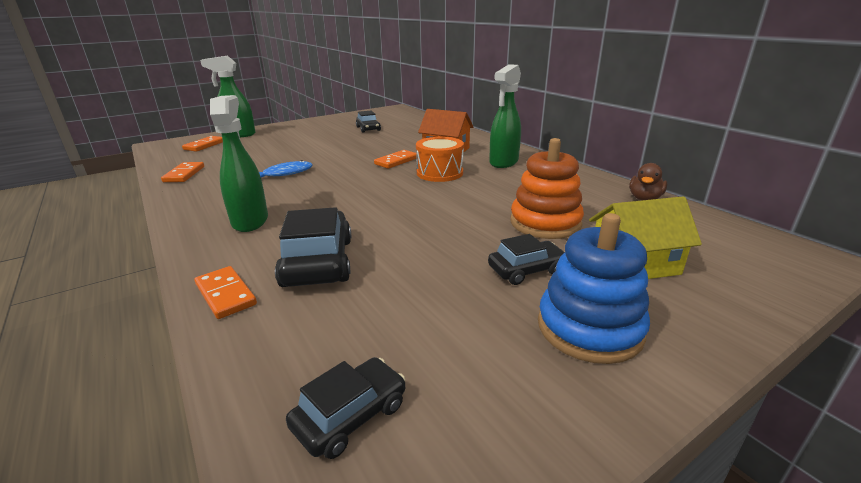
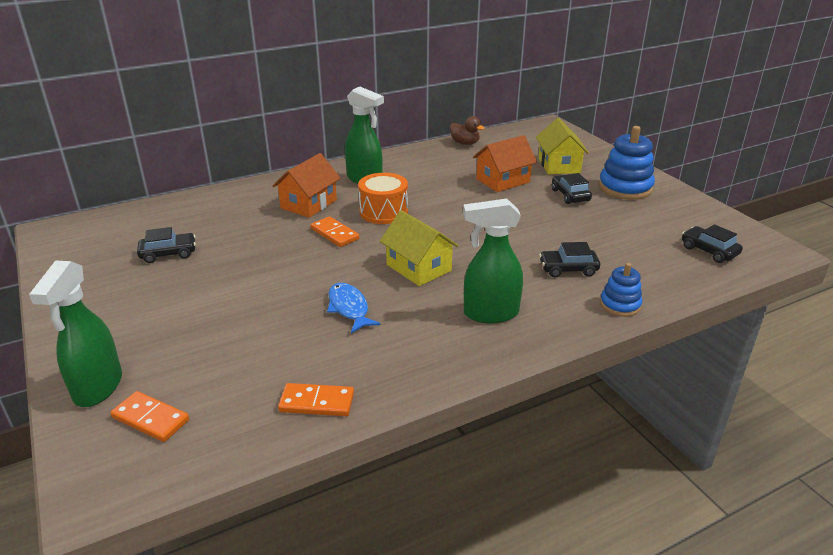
camera: 85 degrees left, 5 degrees up
(226, 294) = (620, 305): orange domino -> blue stacking toy
(318, 262) = (568, 269): black car -> black car, size x0.60
(337, 191) = (418, 268): none -> yellow house
(545, 223) = (503, 180): orange stacking toy -> orange house

